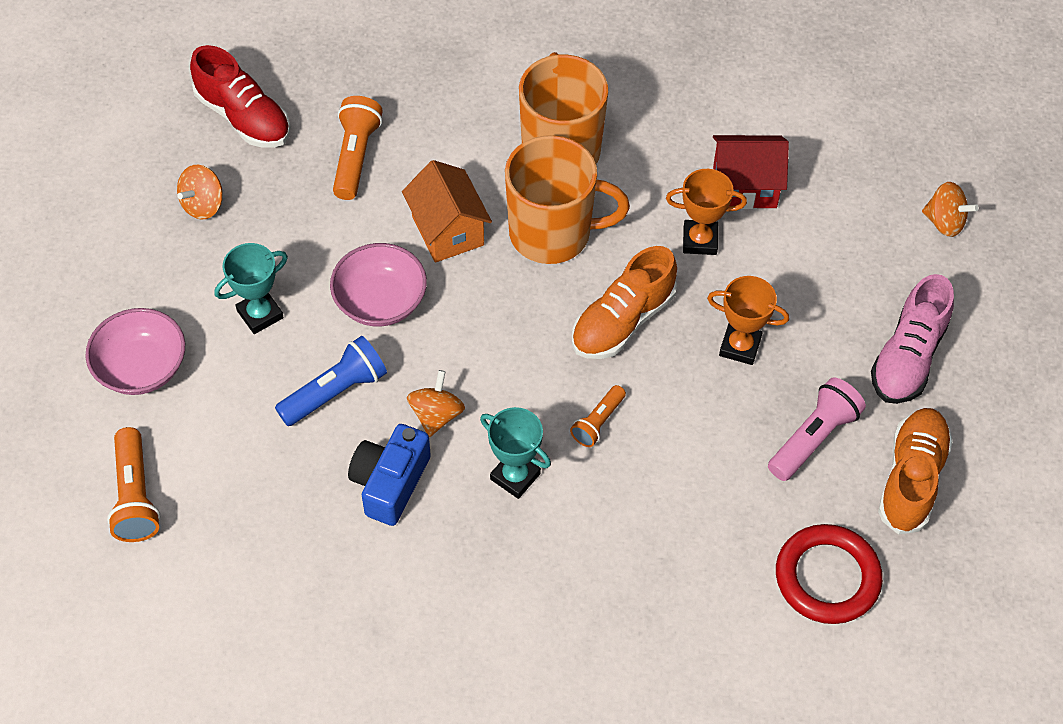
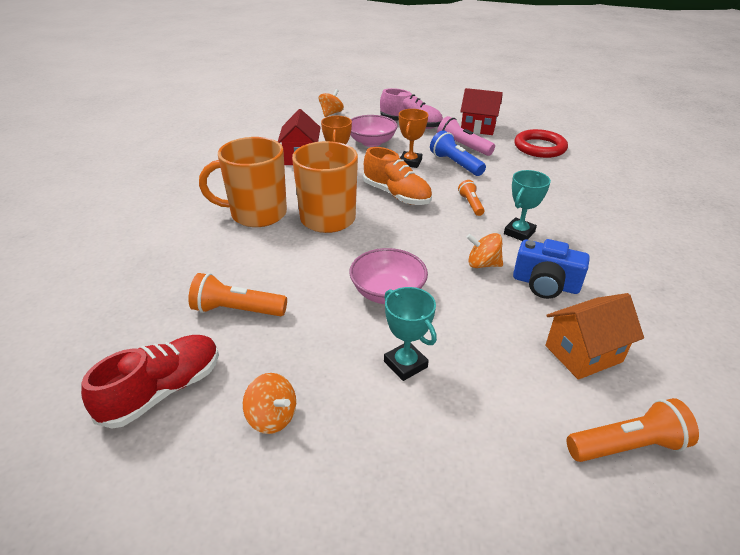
camera: 90 degrees left, 20 degrees down
(142, 368) = (480, 455): pink bowl -> pink bowl (371, 142)
(336, 391) = (475, 314): blue flashlight -> blue flashlight (455, 164)
(448, 231) = (321, 261): orange house -> orange house (583, 353)
(598, 422) = (471, 204): orange flashlight -> orange flashlight turned 135 degrees counterclockwise
(911, 479) = (478, 128): orange shoe -> red house

